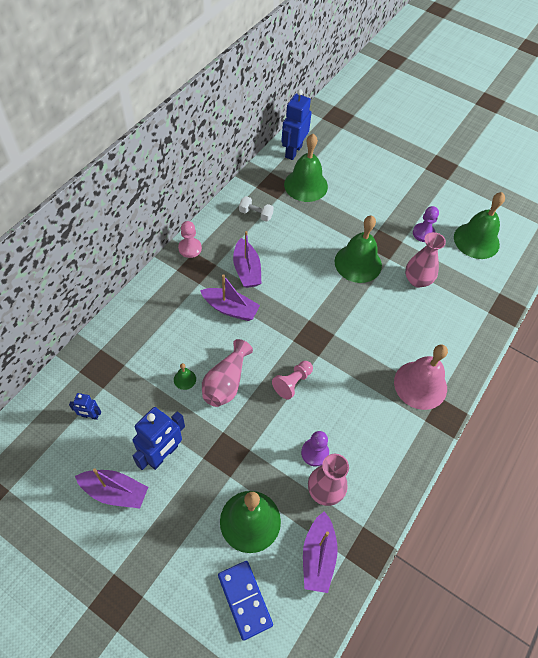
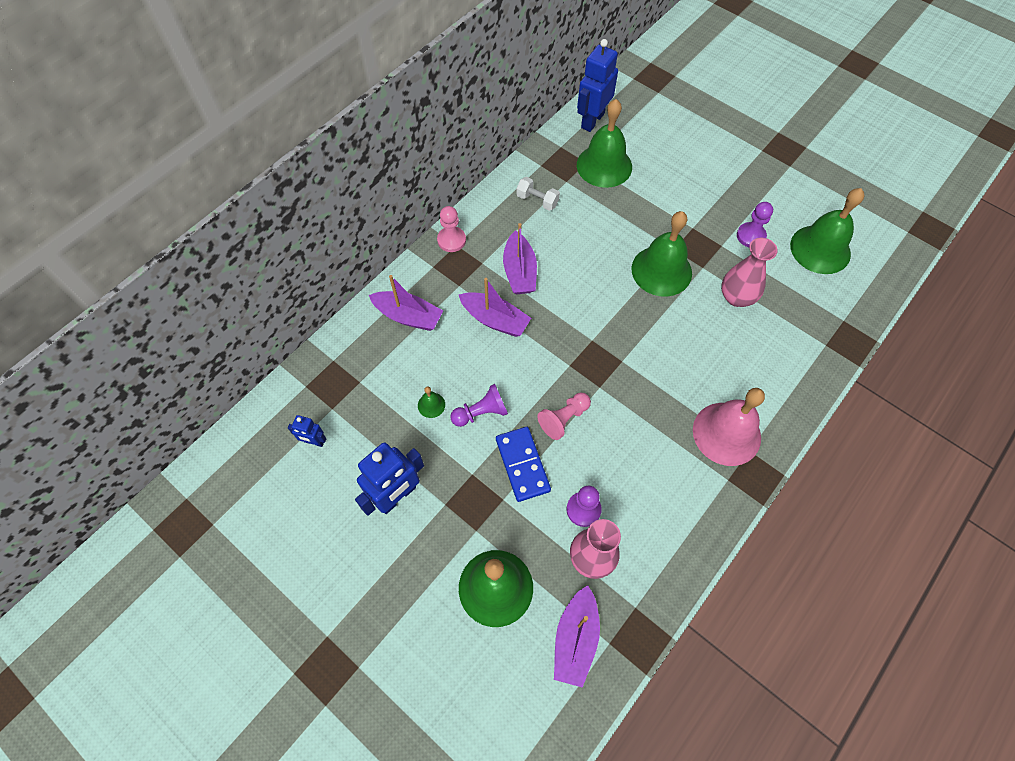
camera: 10 degrees right, 5 degrees up
(115, 492) = (336, 537): purple boat -> purple boat (408, 316)
(226, 382) = (481, 412): pink vase -> purple pawn
(244, 600) = (480, 683): blue domino -> blue domino (522, 465)

